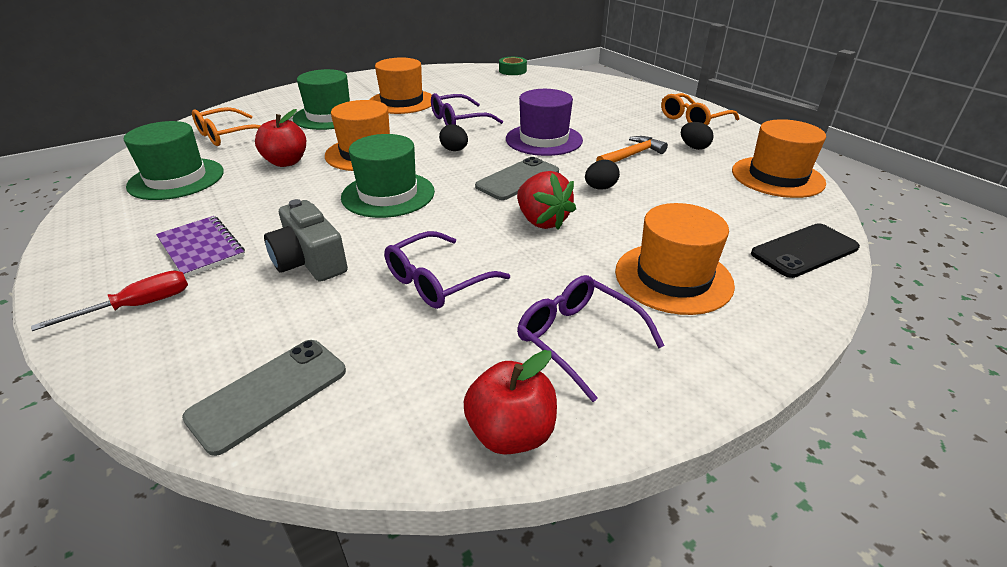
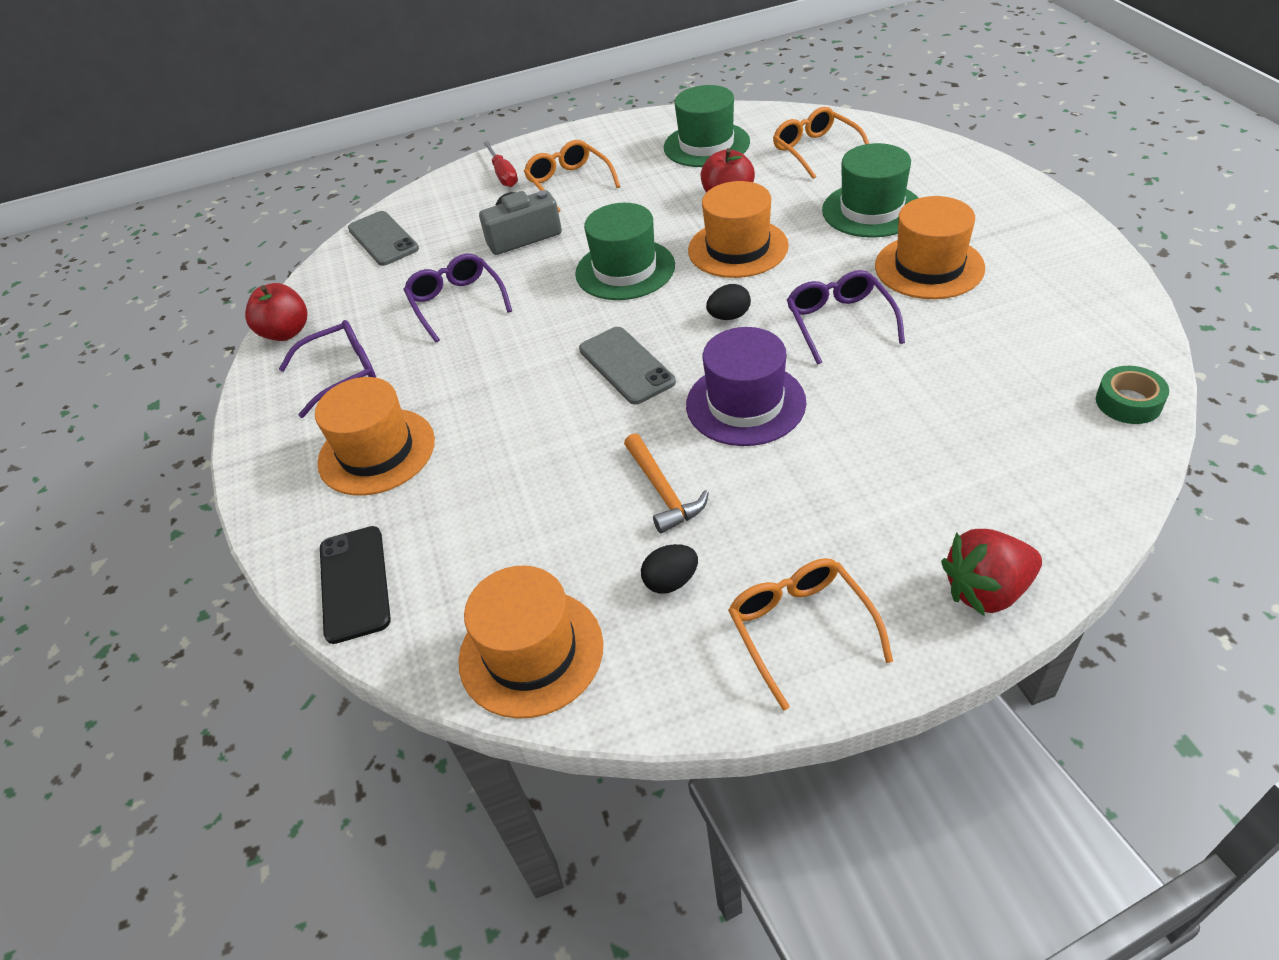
camera: 110 degrees right, 10 degrees up
(201, 248) = (569, 183): purple notebook -> orange glasses
(542, 221) = (521, 374): red strawberry -> red strawberry (986, 590)
(600, 188) = (576, 435): black egg -> none

